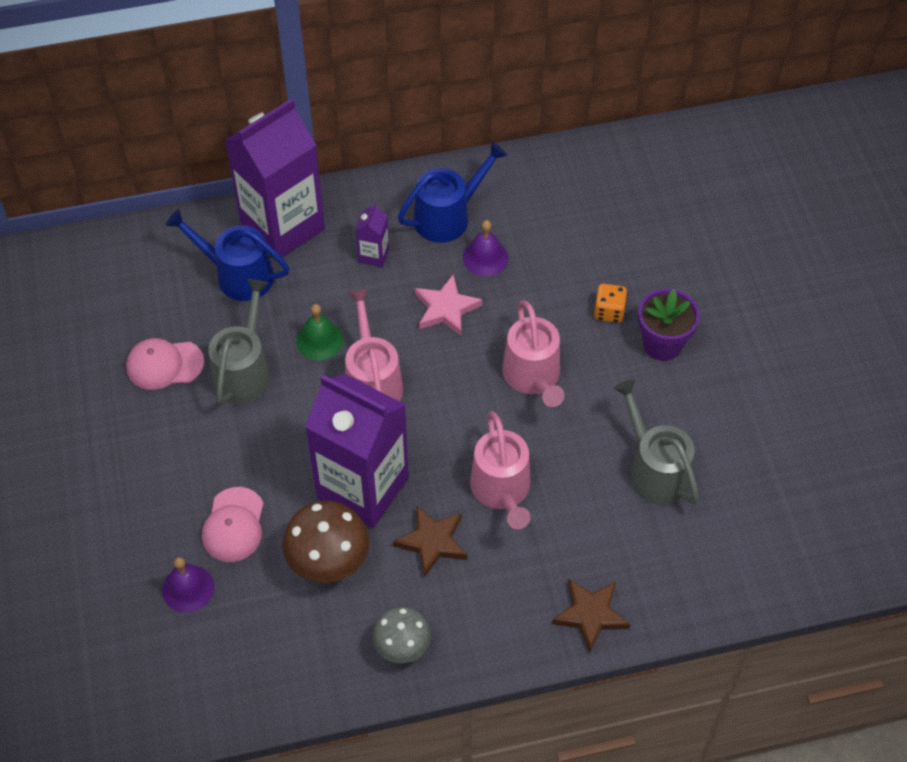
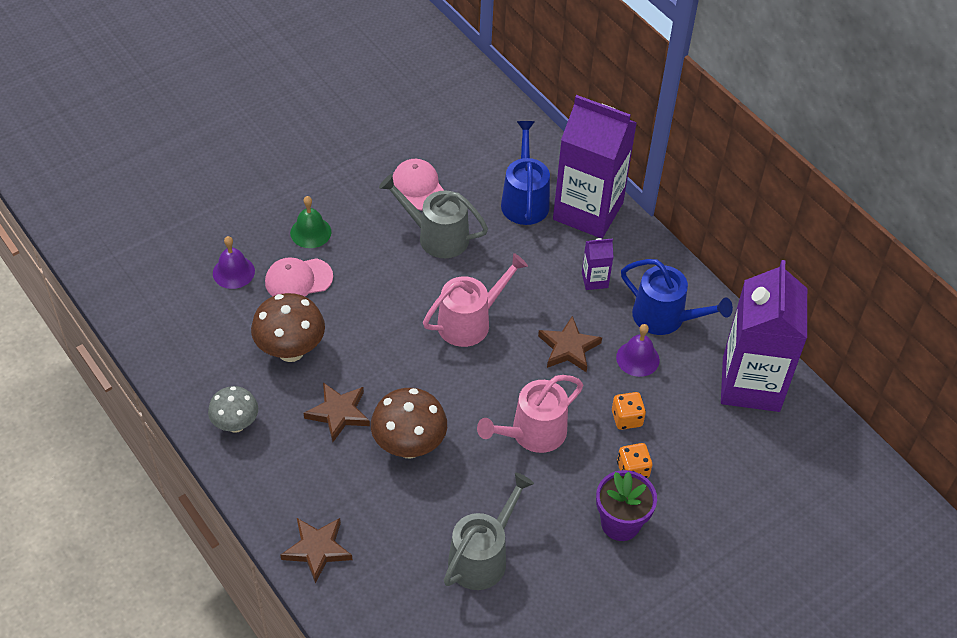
camera: 65 degrees right, 5 degrees down
(244, 371) = (437, 236): grey watering can -> grey watering can turned 150 degrees counterclockwise
(320, 340) = (491, 273): green bell -> green bell (310, 232)
(362, 488) = (367, 349): purple carton -> purple carton (751, 384)
(446, 308) = (569, 348): pink star -> brown star
(502, 490) = (409, 446): pink watering can -> brown mushroom
(550, 293) = (626, 418): none -> orange dice

